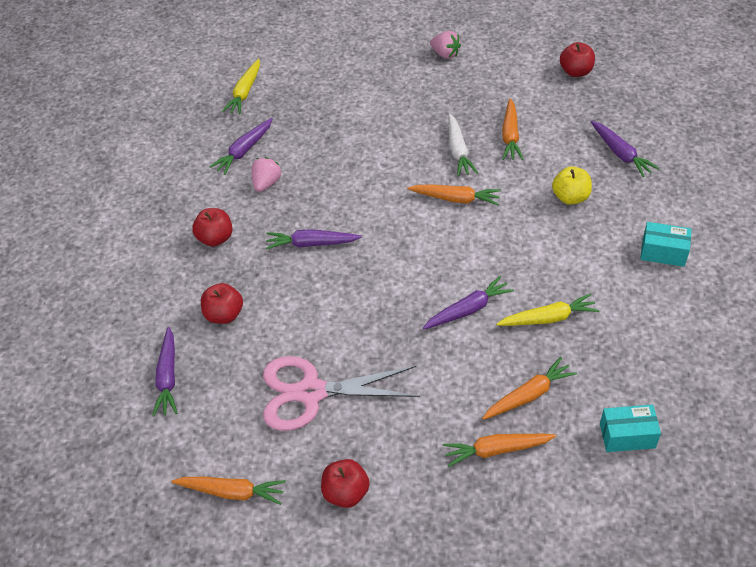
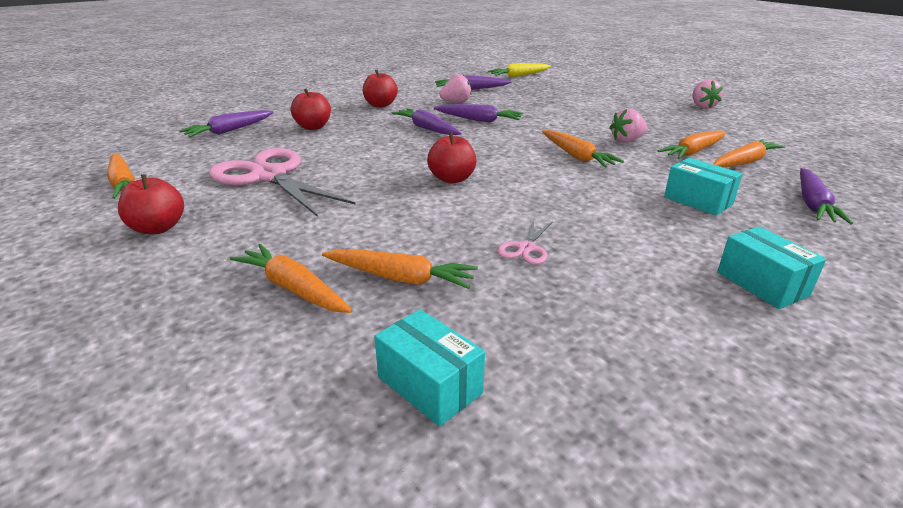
camera: 45 degrees right, 20 degrees down
(458, 151) = (626, 140): white carrot -> pink strawberry
(468, 309) = (464, 204): purple carrot -> purple carrot (479, 120)
(548, 127) = (744, 162): none -> orange carrot
(548, 318) = (526, 248): yellow carrot -> pink scissors
(570, 197) = (698, 201): yellow apple -> turquoise box
(576, 72) = (832, 150): red apple -> red apple (452, 179)

